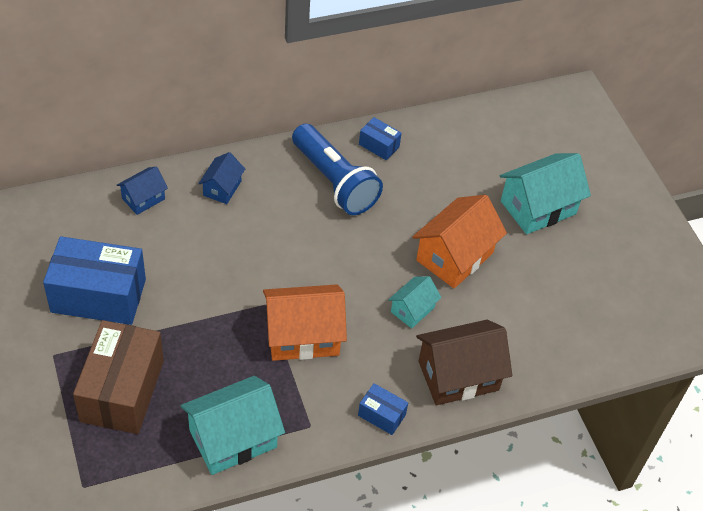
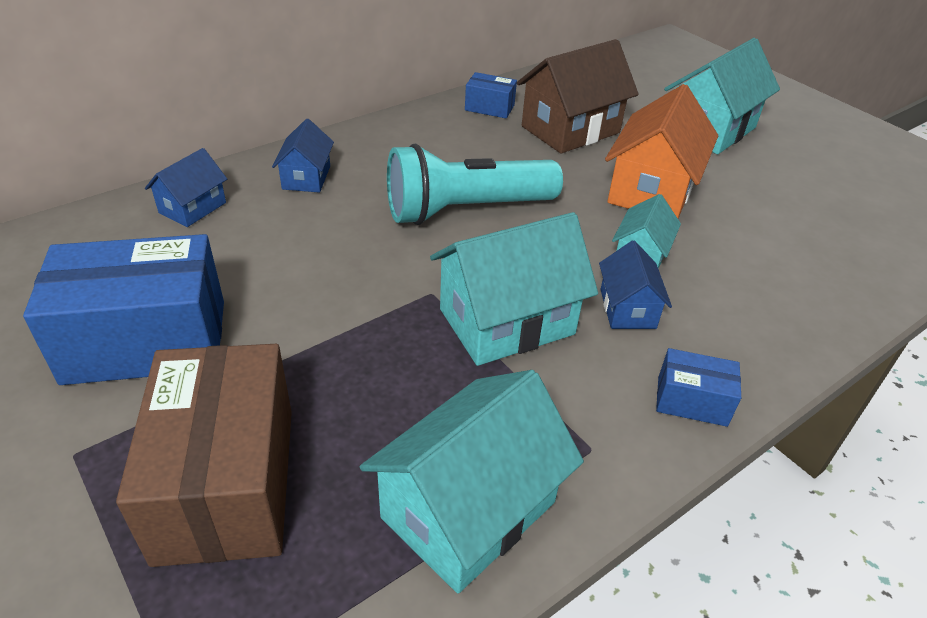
camera: 15 degrees left, 10 degrees down
(303, 336) = (507, 322): orange house -> turquoise house
(316, 243) = (465, 210): none -> turquoise flashlight
(334, 182) = (454, 147): blue flashlight -> none
(380, 346) = (627, 308): none -> blue house
(458, 376) = (759, 319): brown house -> brown house (570, 130)

